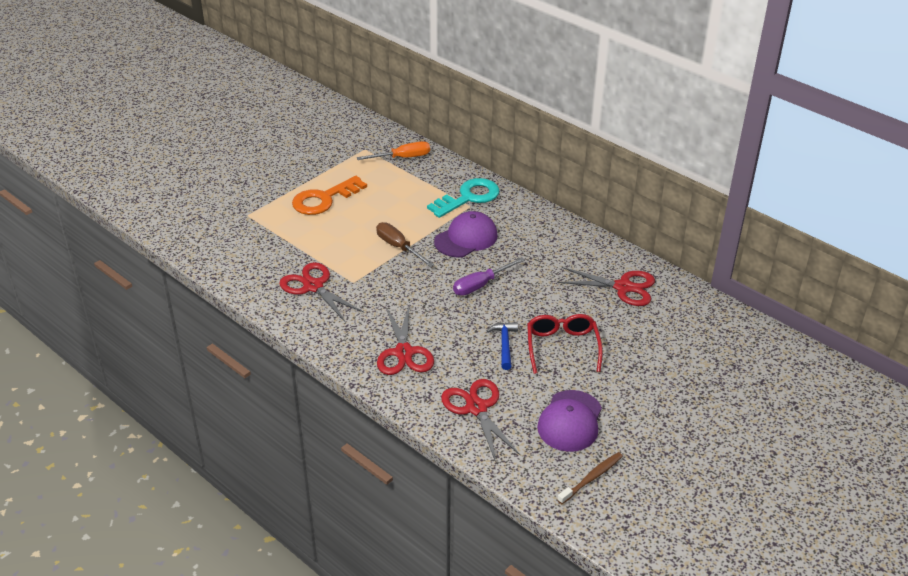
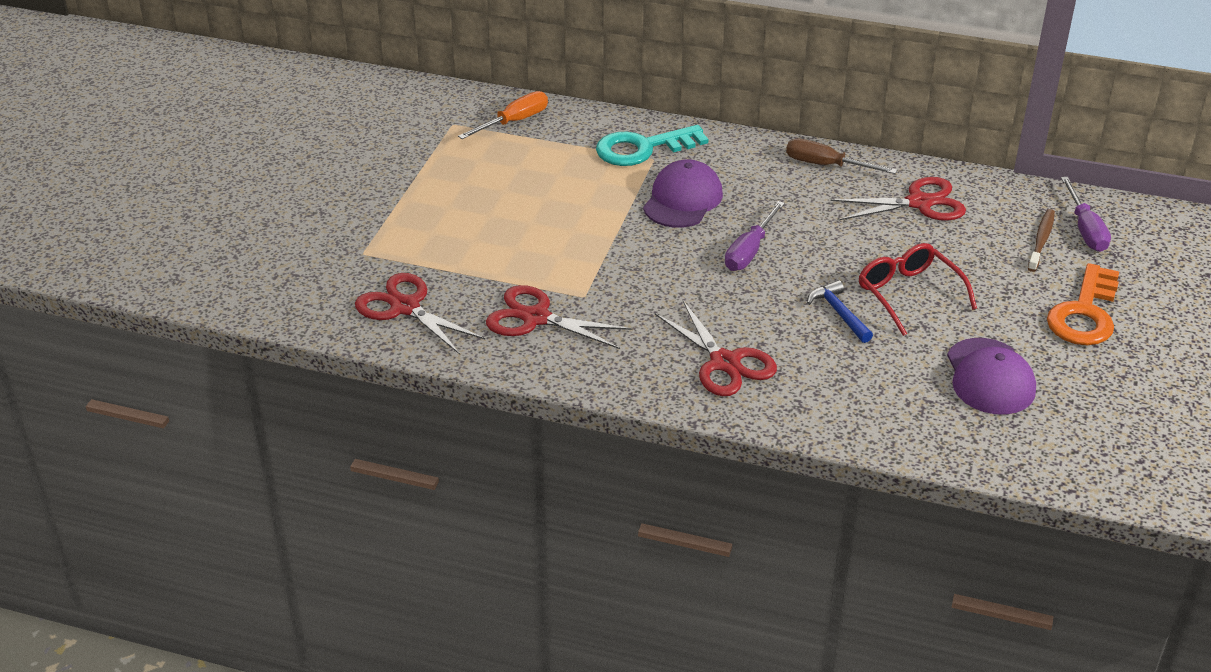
camera: 25 degrees left, 0 degrees up
(324, 199) = (453, 203): orange key -> orange key (1085, 313)
(398, 247) = (606, 235): brown screwdriver -> brown screwdriver (826, 165)
(468, 197) = (643, 148): turquoise key -> turquoise key turned 135 degrees counterclockwise
(476, 408) = (870, 399): red scissors -> red scissors (405, 307)
(592, 478) = (1068, 433): brown toothbrush -> brown toothbrush (1041, 240)
(728, 342) = (1085, 229): none -> purple screwdriver

